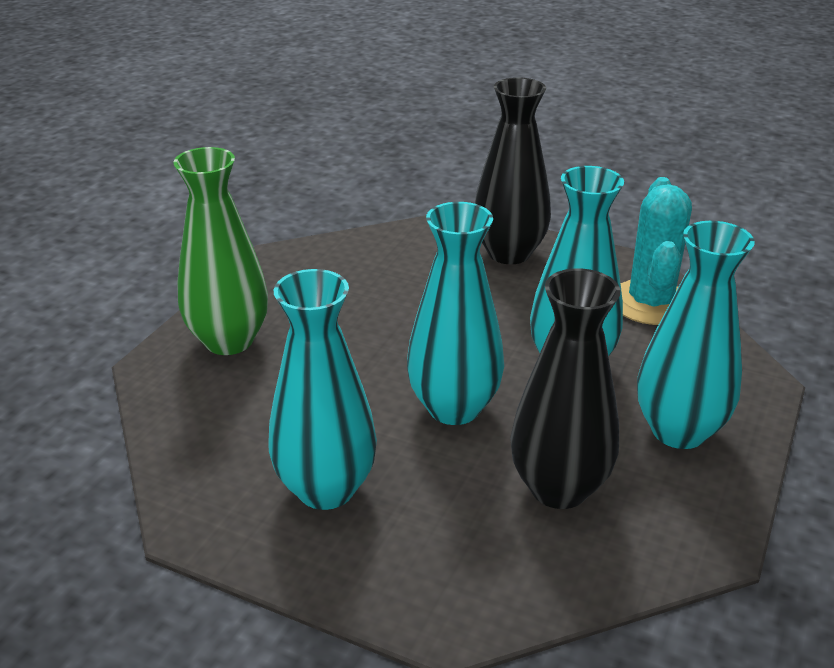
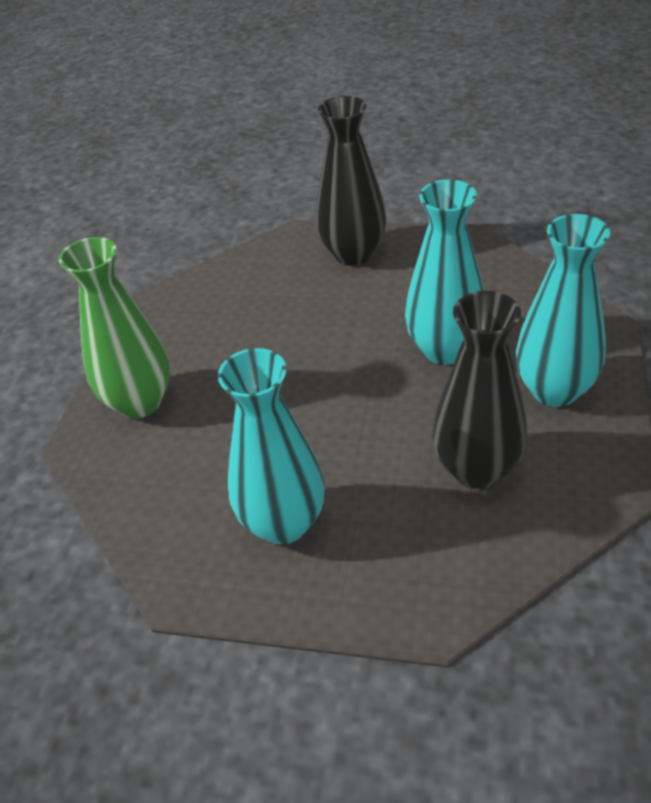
camera: 10 degrees left, 10 degrees up
(454, 407) = (362, 417): turquoise vase -> none
(650, 303) = (490, 274): turquoise cactus -> none

